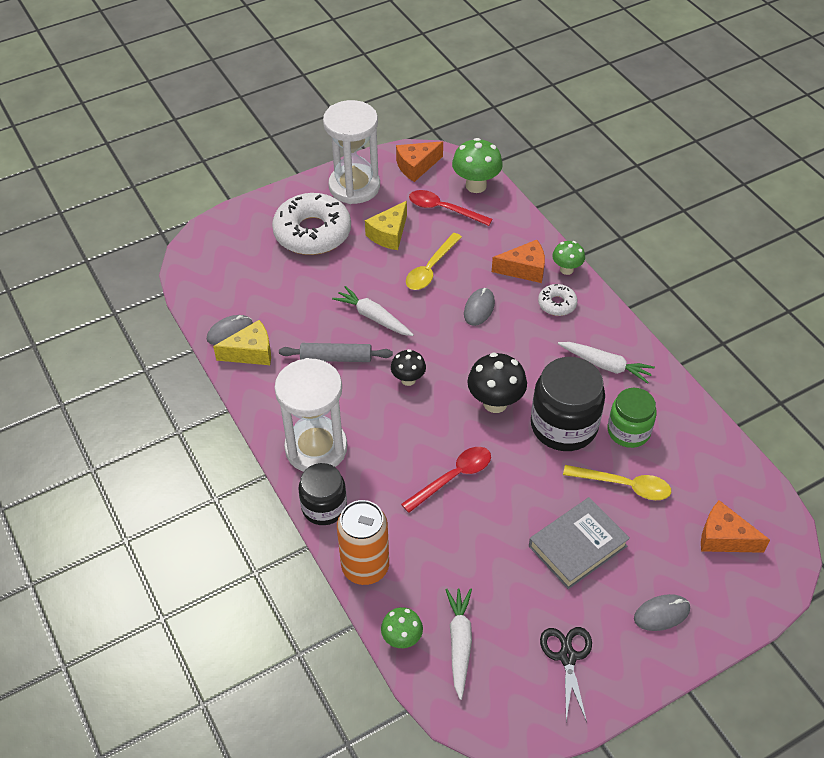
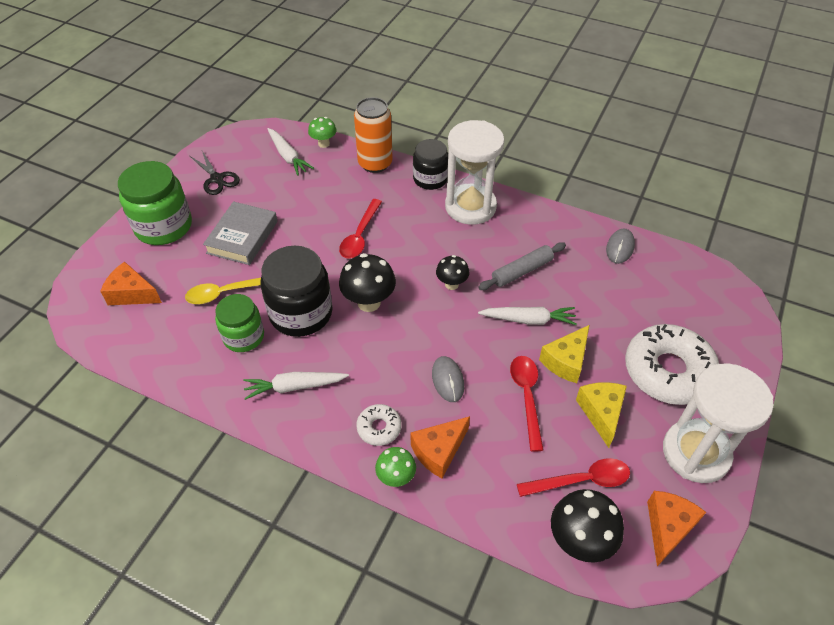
camera: 145 degrees right, 0 degrees up
(251, 352) = (586, 242): yellow cheese -> yellow cheese (566, 361)
(430, 268) = (527, 397): yellow spoon -> red spoon
(476, 185) = (579, 541): green mushroom -> black mushroom
(661, 614) = (163, 226): grey mouse -> green jar
(724, 538) = (132, 294): orange cheese -> orange cheese turned 150 degrees counterclockwise

